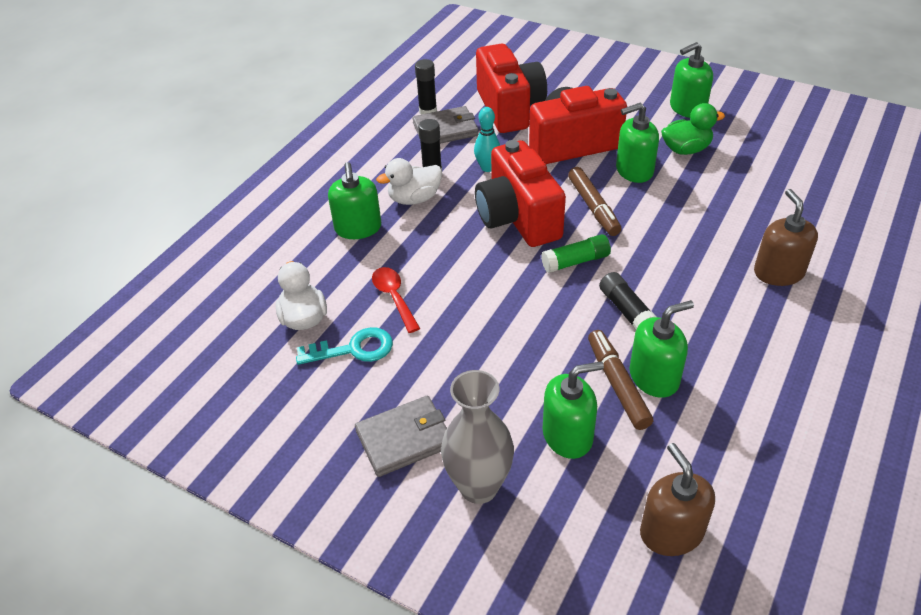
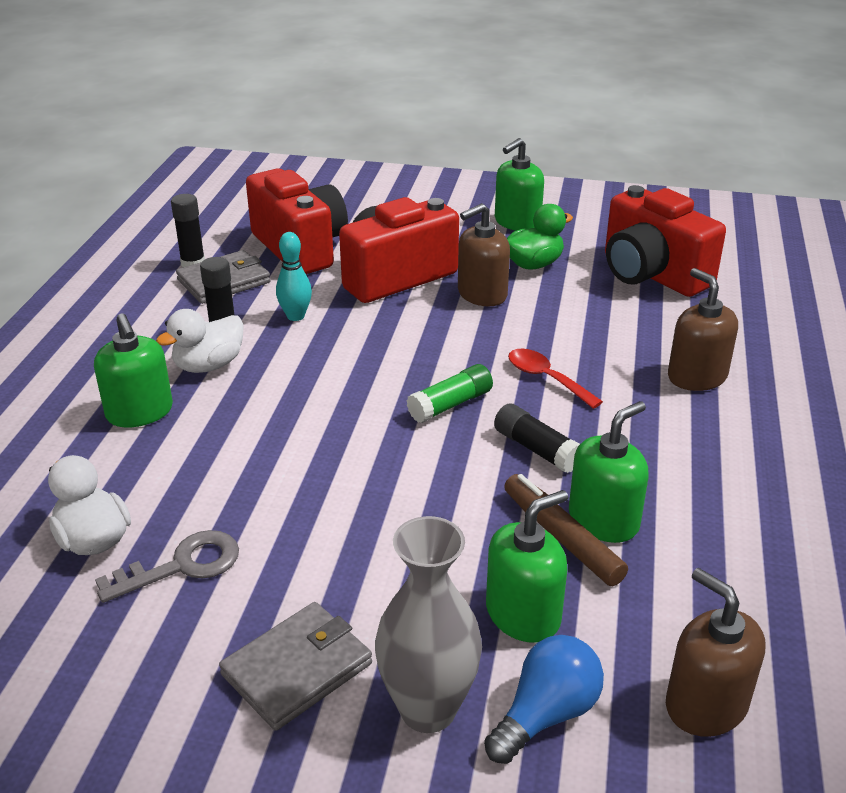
camera: 20 degrees left, 10 degrees down
(353, 349) = (182, 566): turquoise key -> grey key
(394, 297) = (220, 489): red spoon -> red spoon (546, 378)
(518, 218) = (357, 367): red camera -> red camera (651, 274)
(556, 510) = (546, 714): none -> blue light bulb
(593, 207) = (448, 341): brown marker -> none
(634, 170) = (482, 294): green soap dispenser -> brown soap dispenser

